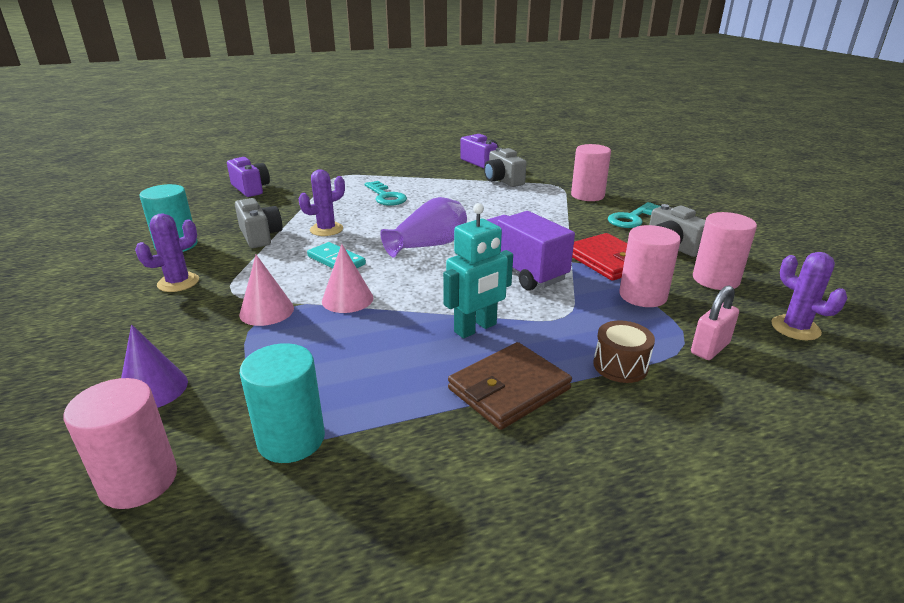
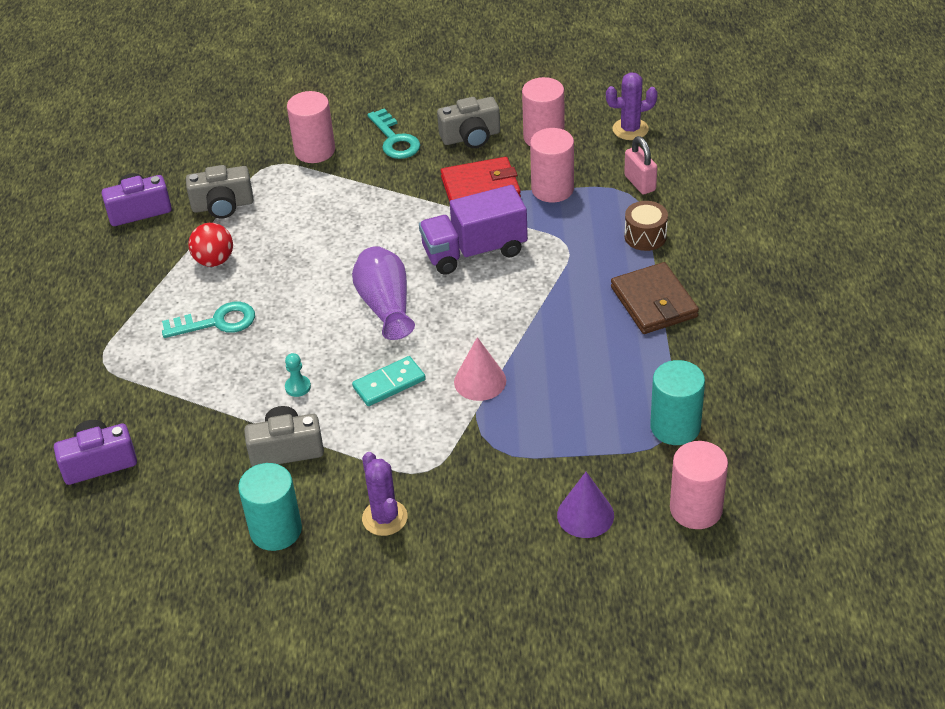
camera: 70 degrees left, 15 degrees up
(267, 311) = (479, 442): pink cone -> none
(326, 229) = (298, 387): purple cactus -> turquoise pawn
(446, 186) = (214, 260): none -> red ball
(476, 328) = (565, 303): turquoise robot -> none

